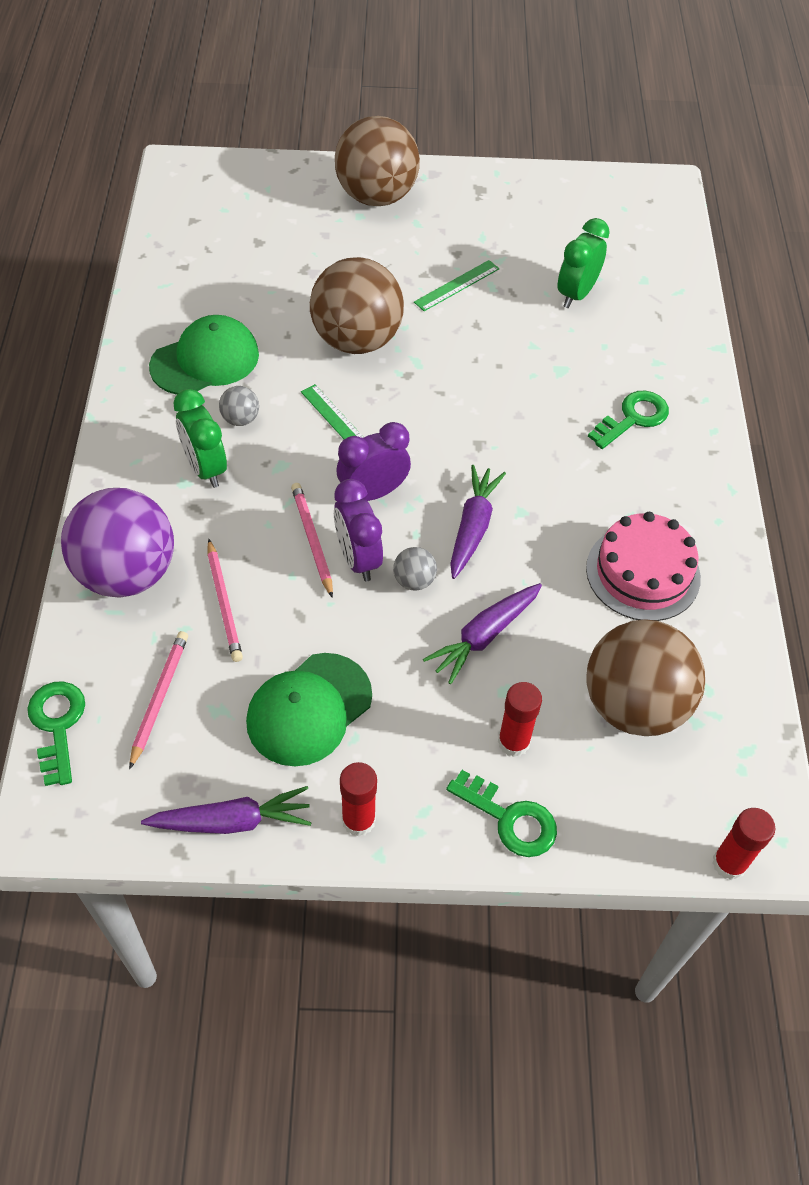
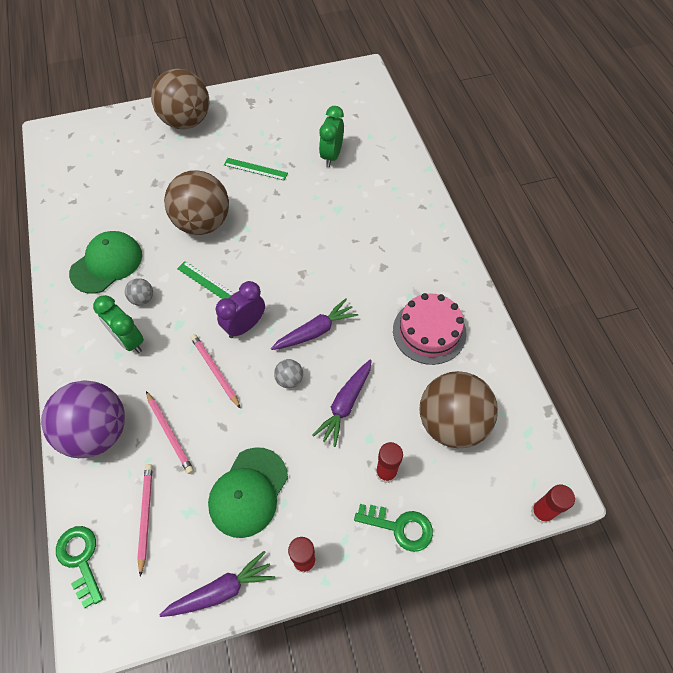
camera: 15 degrees left, 5 degrees up
(358, 559) = (249, 375): purple clock -> none
(456, 285) = (255, 169): green ruler -> green ruler turned 75 degrees clockwise
(473, 527) = (315, 331): purple carrot -> purple carrot turned 60 degrees clockwise
(633, 418) = (391, 229): green key -> none

